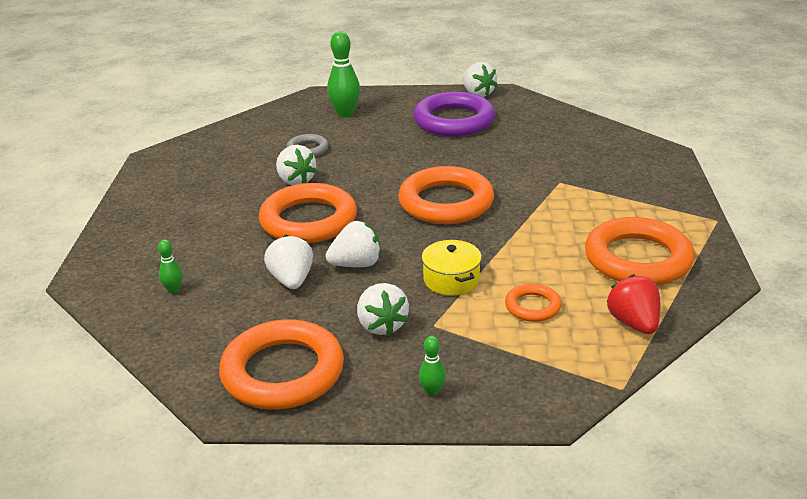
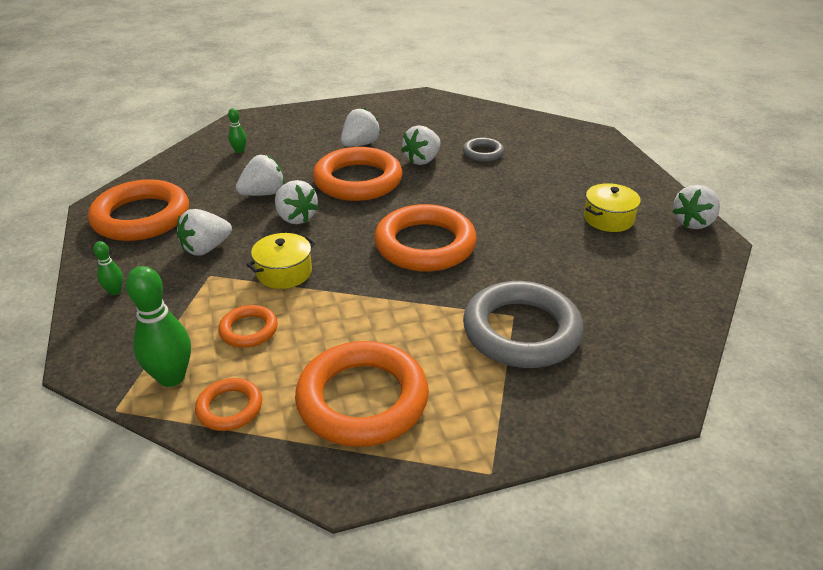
camera: 70 degrees right, 5 degrees up
(231, 209) = (360, 144): none -> white strawberry
(345, 113) = (569, 155): green bowling pin -> green bowling pin (172, 377)
(454, 121) = (608, 219): purple ring -> yellow pot
(579, 182) = (521, 331): none -> grey ring
(633, 323) = (229, 408): red strawberry -> orange ring

